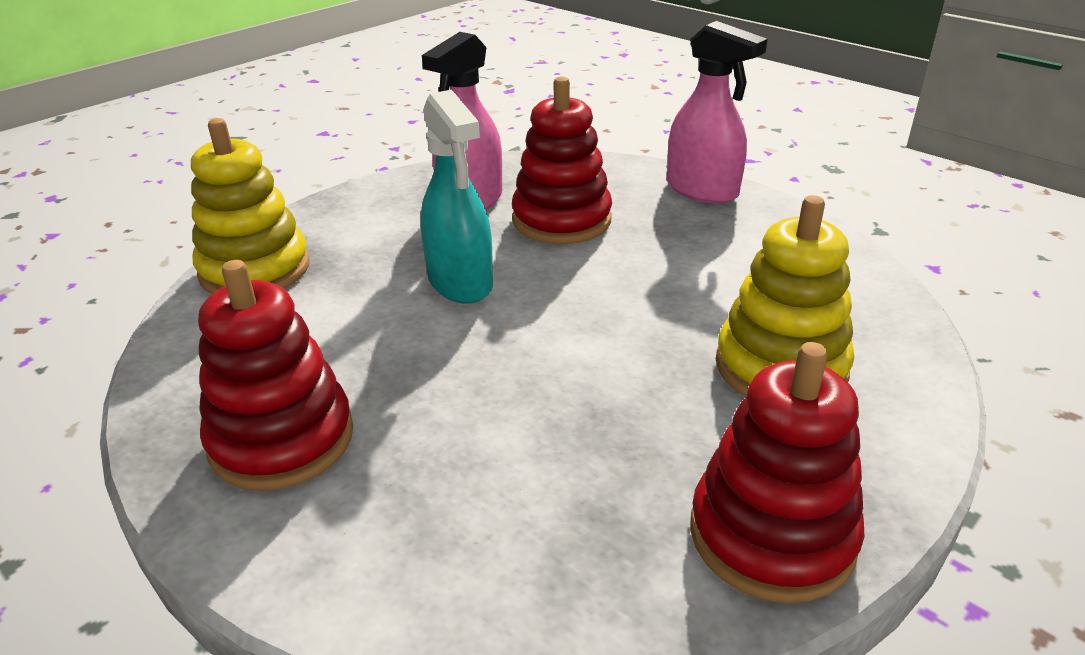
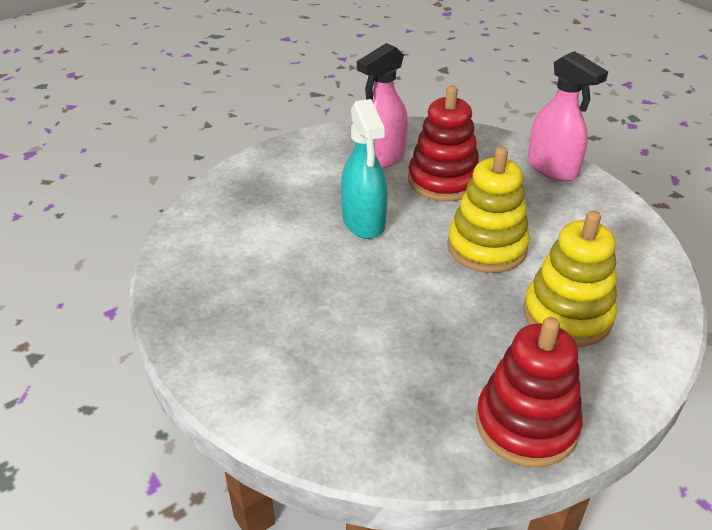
camera: 10 degrees right, 5 degrees up
(255, 269) = (229, 194): yellow stacking toy -> yellow stacking toy (487, 247)
(282, 439) = (237, 317): red stacking toy -> none

